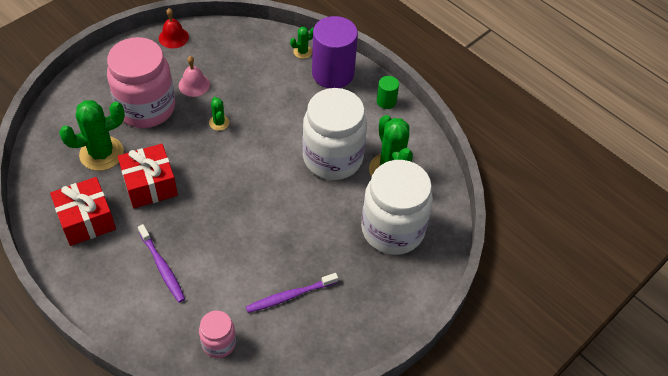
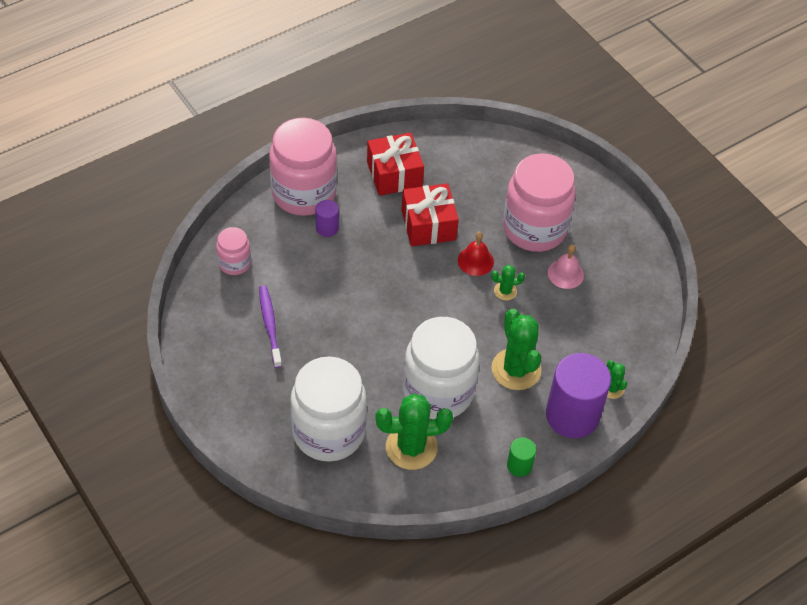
camera: 100 degrees right, 0 degrees up
(101, 153) = (475, 189): green cactus -> green cactus (516, 369)
(117, 296) = (304, 193): none -> pink jar
(162, 267) = (327, 228): purple toothbrush -> purple cylinder
(173, 37) = (644, 261): red bell -> red bell (475, 261)

